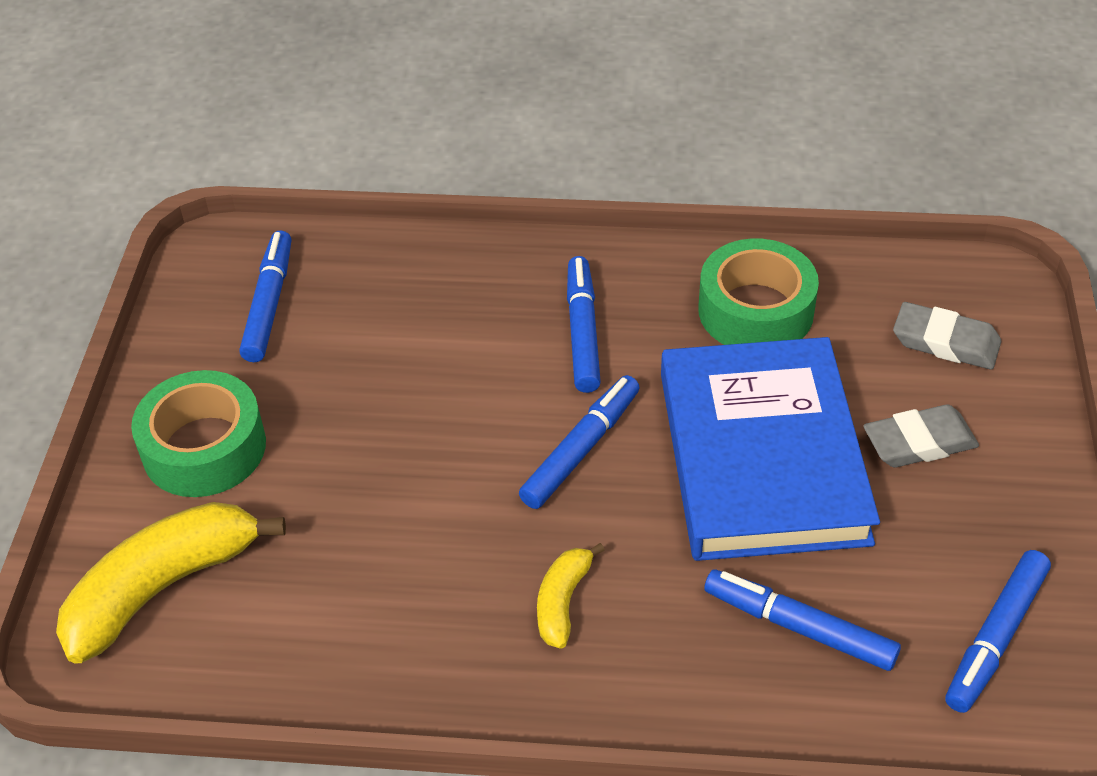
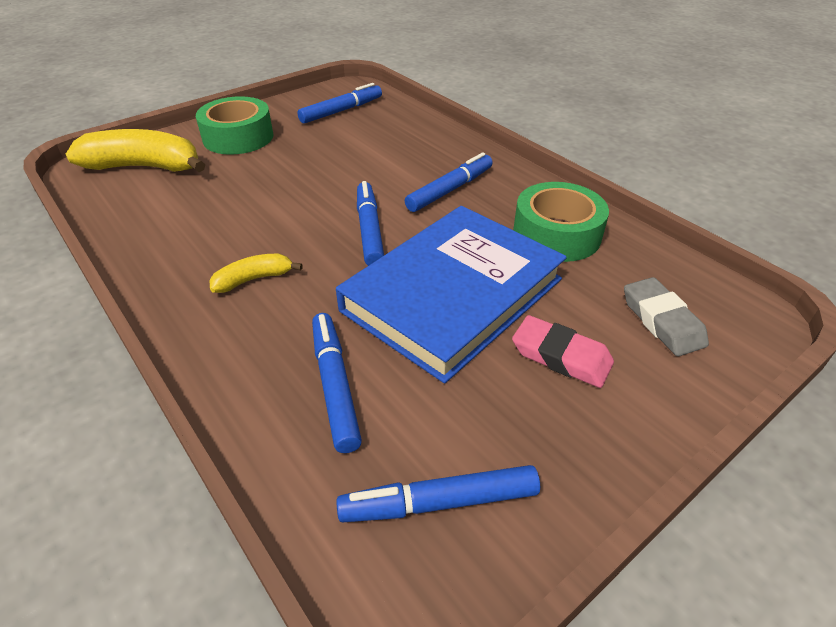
camera: 45 degrees right, 5 degrees down
(581, 449) = (369, 230): blue marker -> blue marker turned 90 degrees counterclockwise
(919, 442) = (561, 356): grey eraser -> pink eraser

